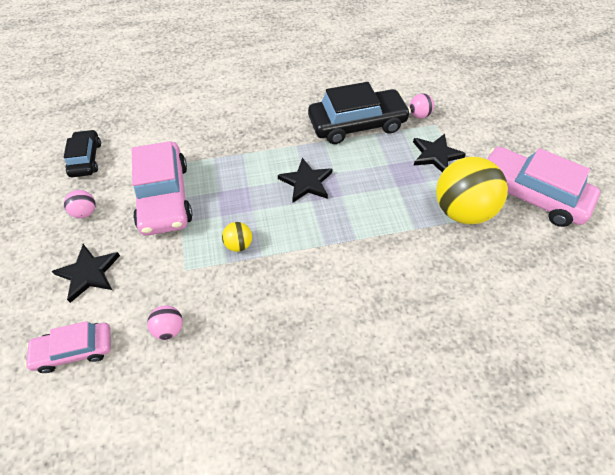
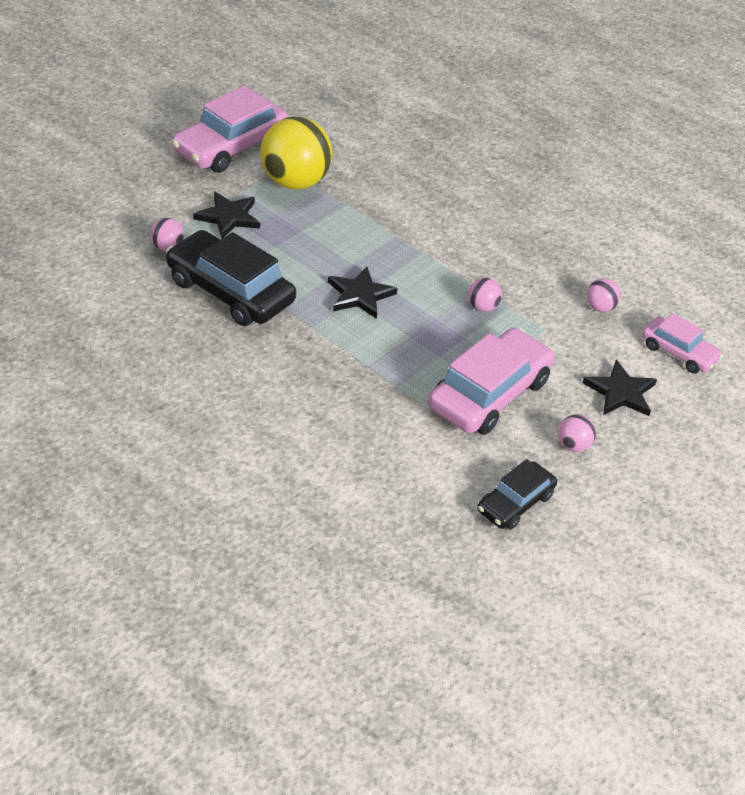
camera: 130 degrees left, 10 degrees down
(239, 245) = (482, 307): yellow ball -> pink ball
(530, 194) = (230, 146): pink car -> pink car turned 45 degrees clockwise

